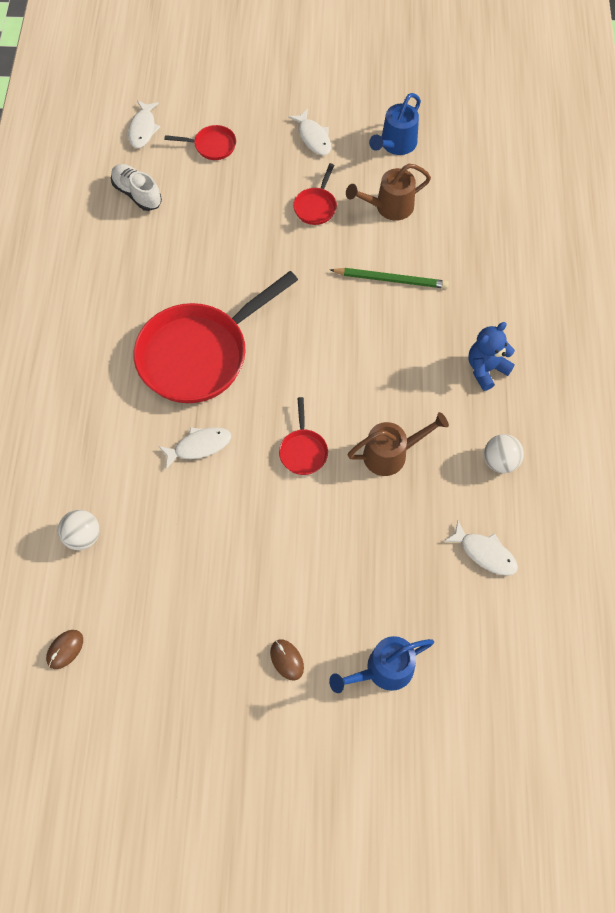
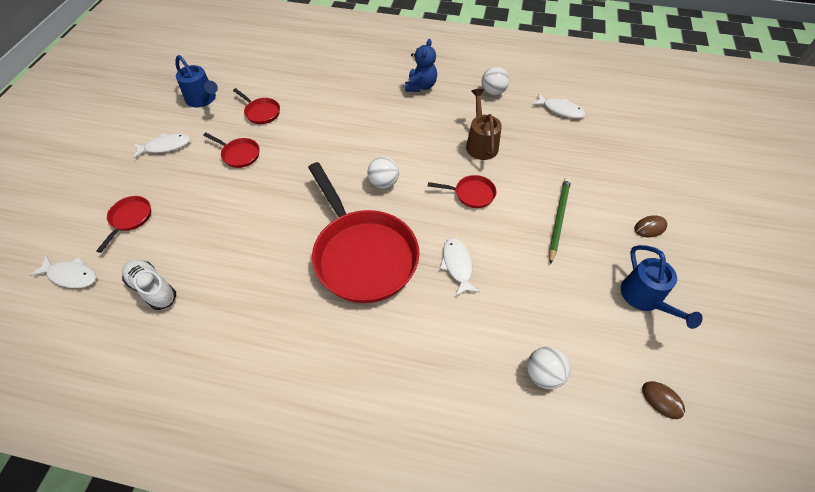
camera: 80 degrees left, 10 degrees down
(137, 194) = (153, 289): white shoe -> white shoe turned 75 degrees clockwise
(302, 356) = (383, 183): none -> white ball
(382, 670) = (650, 173): blue watering can -> blue watering can (645, 299)
(388, 207) = (261, 112): brown watering can -> red pan
(390, 279) = (329, 121): green pencil -> green pencil (558, 219)
(484, 553) = (560, 110): white fish -> white fish turned 75 degrees clockwise
(486, 369) = (420, 86): blue teddy bear -> blue teddy bear turned 135 degrees counterclockwise

